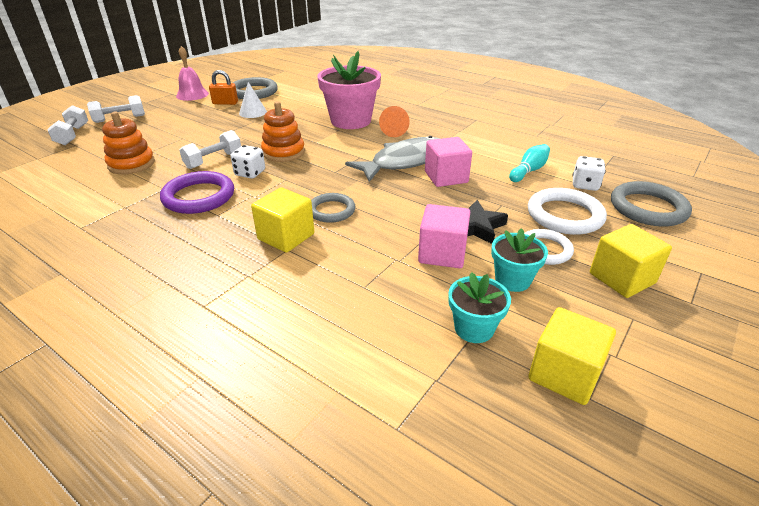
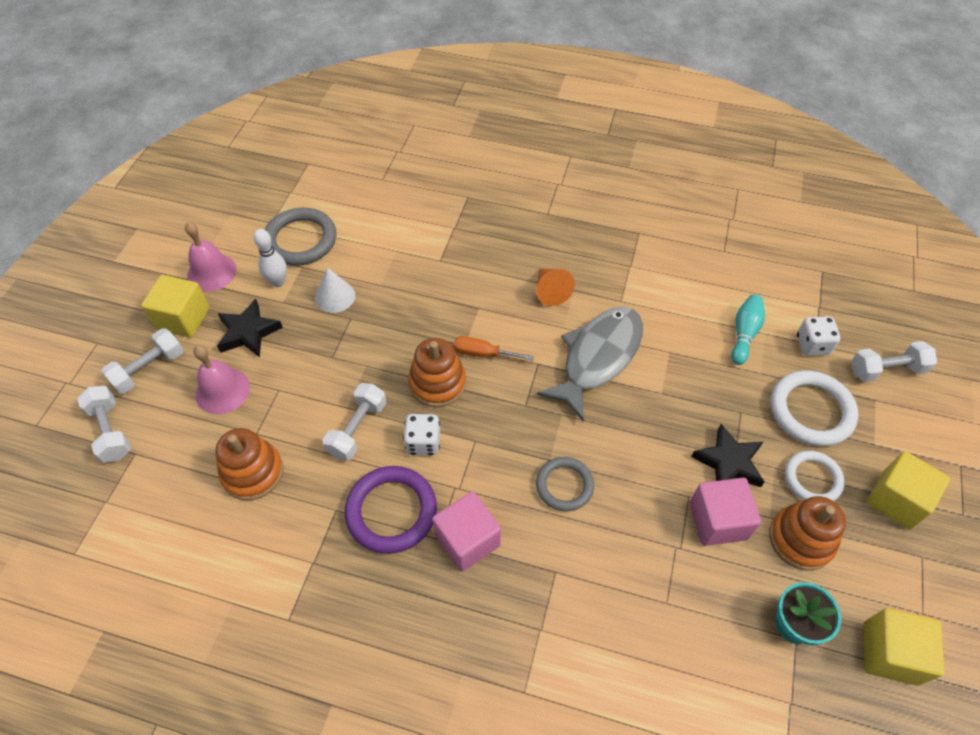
camera: 20 degrees left, 20 degrees up
(150, 132) = (222, 390): none -> pink bell
(189, 116) = (248, 332): none -> black star
(225, 103) = (278, 282): orange padlock -> white bowling pin
(286, 236) = (541, 550): yellow cube -> yellow cube (183, 318)
(325, 147) = (483, 353): none -> orange screwdriver
(351, 121) = (482, 281): pink flower pot -> none
(446, 177) = (659, 376): pink cube -> pink cube (467, 540)
(512, 280) = (801, 539): turquoise flower pot -> orange stacking toy
(648, 208) = (886, 370): grey ring -> white dumbbell

